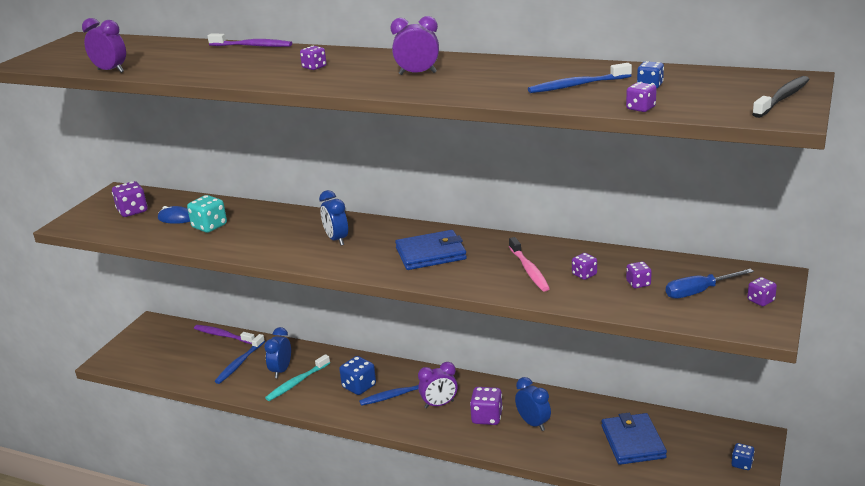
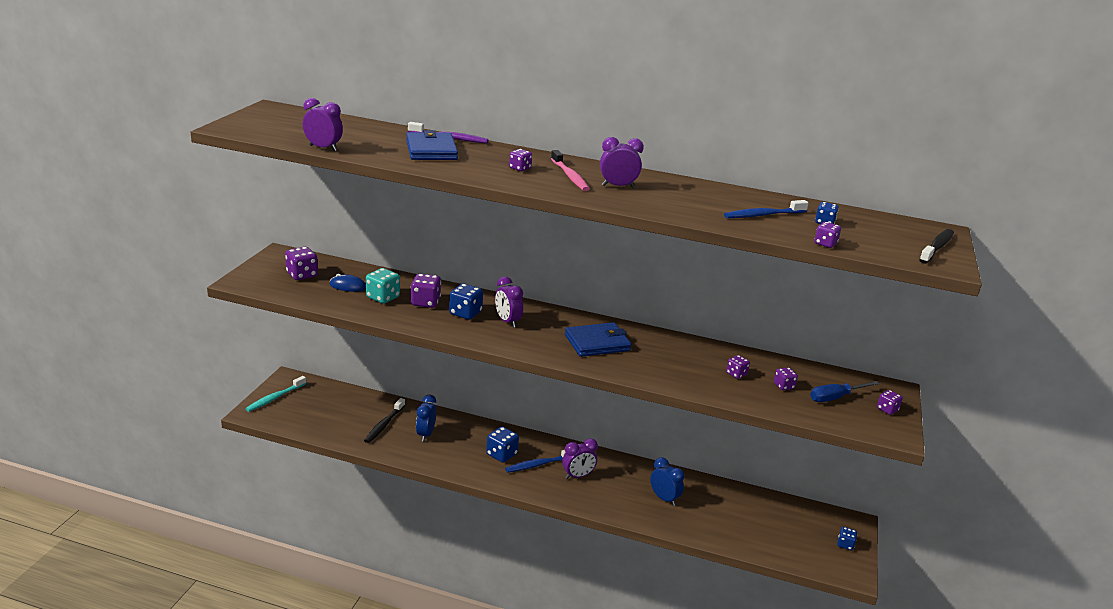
camera: 10 degrees left, 0 degrees up
(223, 335) = (362, 396): purple toothbrush -> none
(239, 363) = (384, 425): blue toothbrush -> black toothbrush
(293, 235) = (465, 313): none -> blue dice
(297, 382) = (443, 447): turquoise toothbrush -> turquoise toothbrush (275, 398)
(336, 240) = (507, 321): blue clock -> purple clock
(487, 417) = (622, 490): purple dice -> purple dice (425, 302)
(529, 270) = (688, 365): pink toothbrush -> pink toothbrush (570, 176)
(633, 442) = (752, 520): blue wallet -> blue wallet (431, 150)

